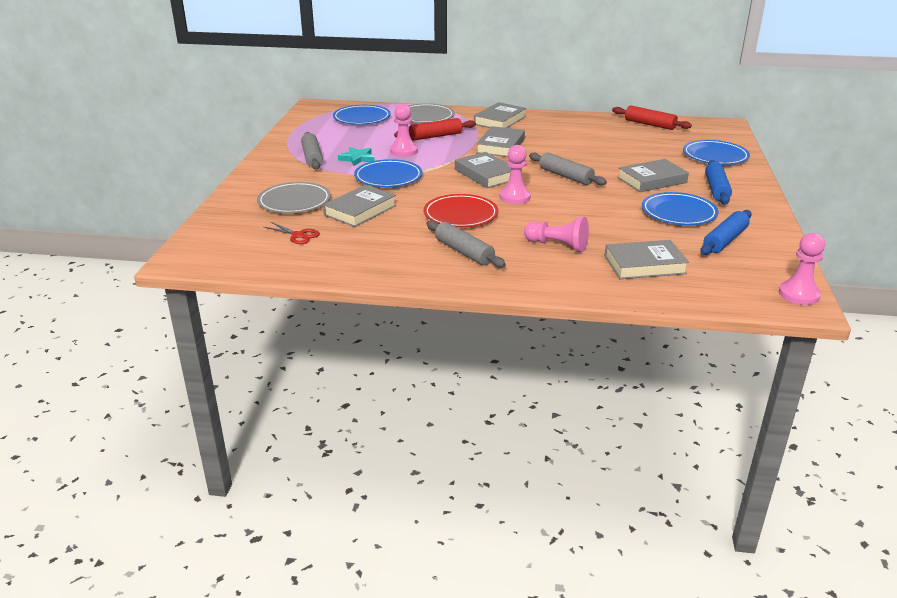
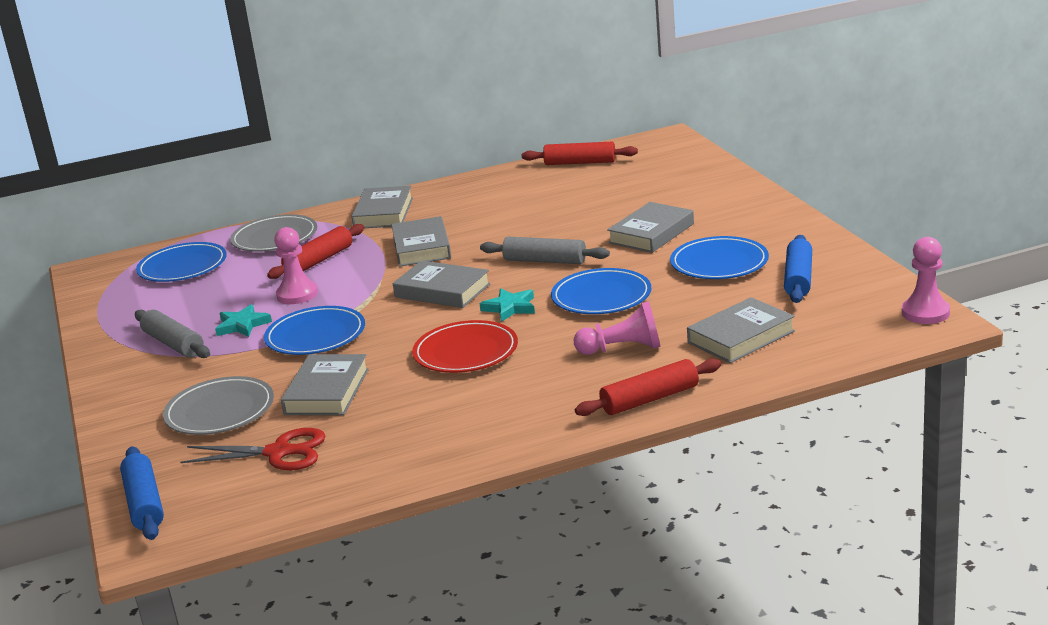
camera: 25 degrees left, 5 degrees down
(298, 235) = (278, 452): red scissors -> red scissors, size x1.57
(464, 252) = (519, 396): grey rolling pin -> none
(515, 197) = (510, 308): pink pawn -> turquoise star
(542, 283) = (650, 399): none -> red rolling pin
(715, 156) = (694, 181): blue plate -> blue plate (601, 297)
(716, 189) = (733, 221): blue rolling pin -> blue rolling pin (144, 503)

